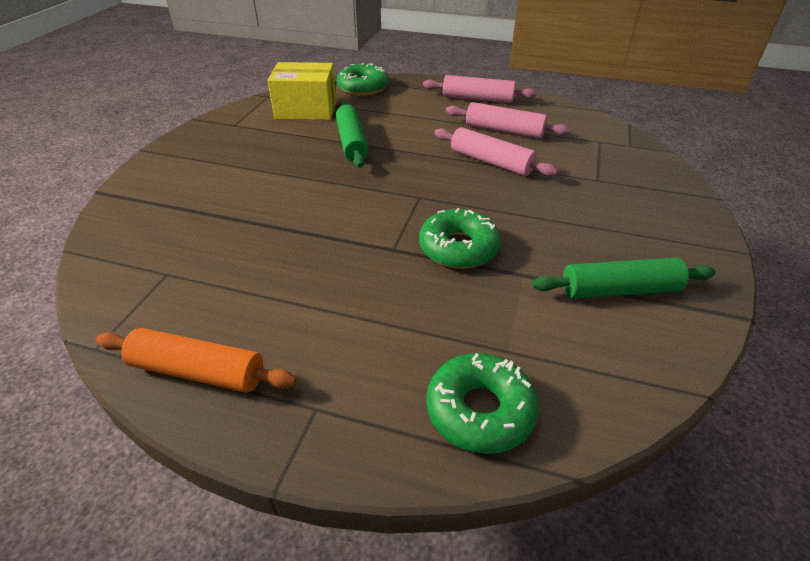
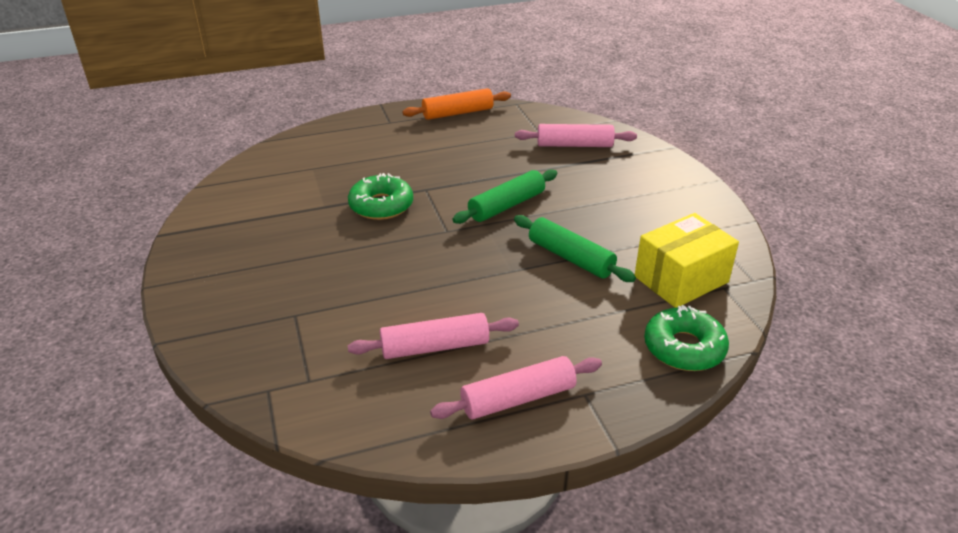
camera: 145 degrees right, 5 degrees down
(480, 410) = (313, 145): green donut -> none
(491, 162) = (415, 292): pink rolling pin -> pink rolling pin (574, 145)
(619, 290) = (252, 220): green rolling pin -> green rolling pin (506, 205)

